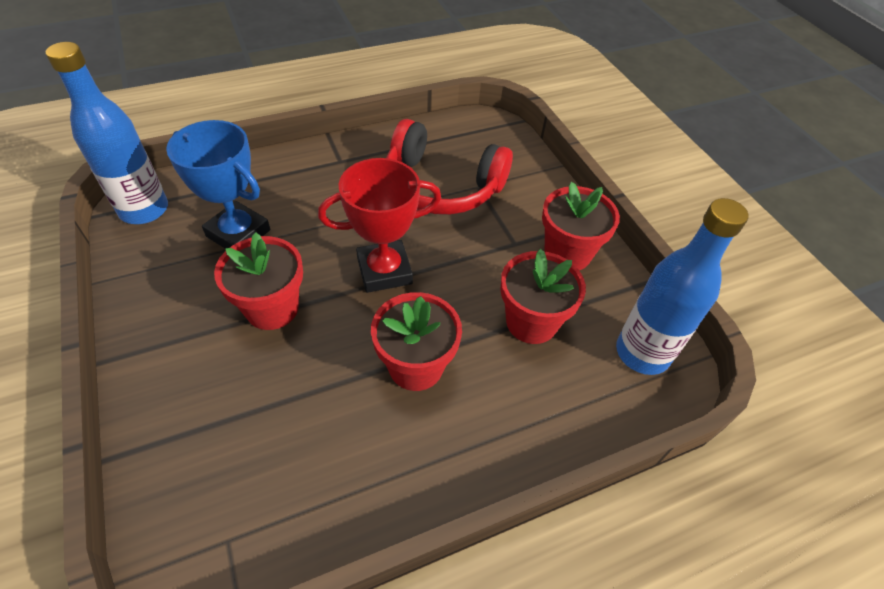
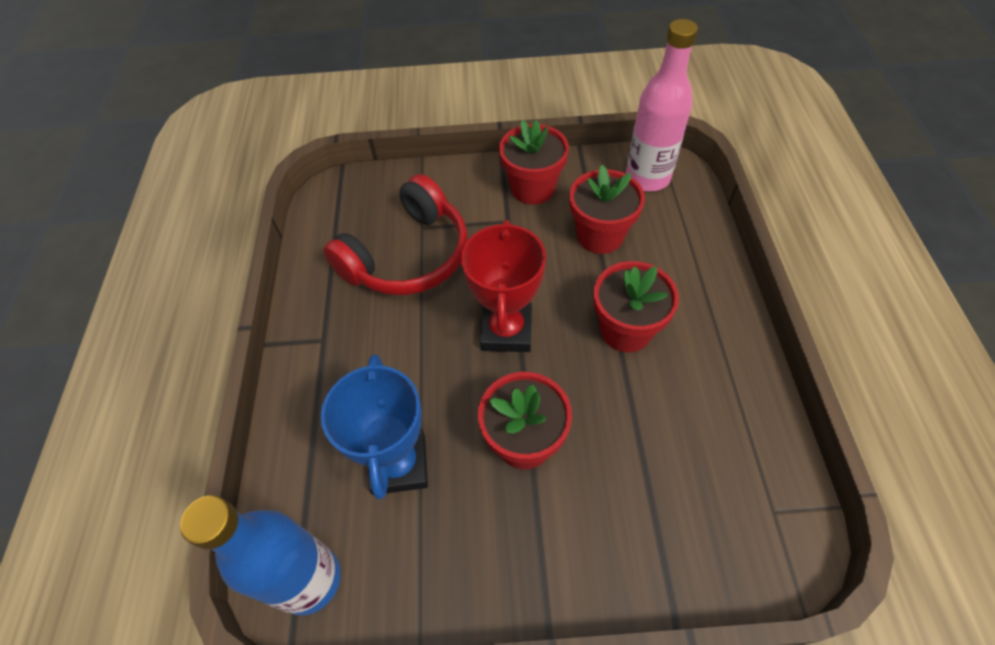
camera: 65 degrees left, 5 degrees up
(238, 233) = (399, 464): blue trophy -> blue trophy turned 60 degrees counterclockwise
(642, 353) = (647, 178): blue bottle -> pink bottle

